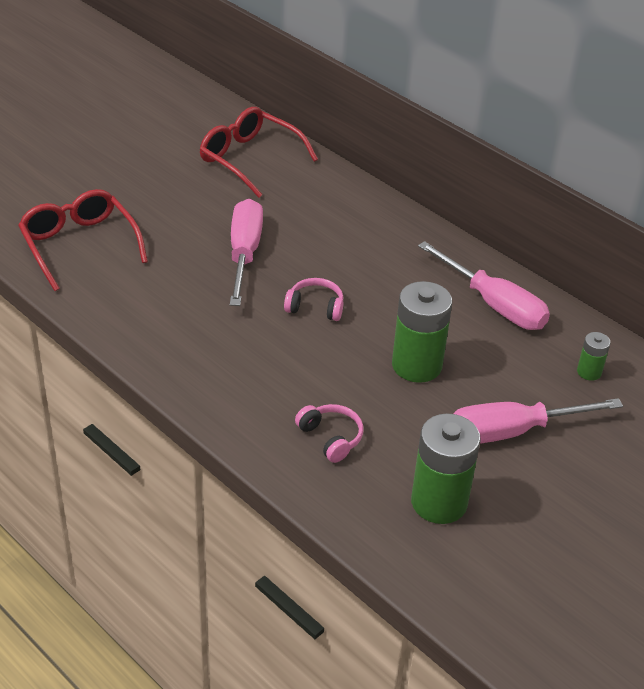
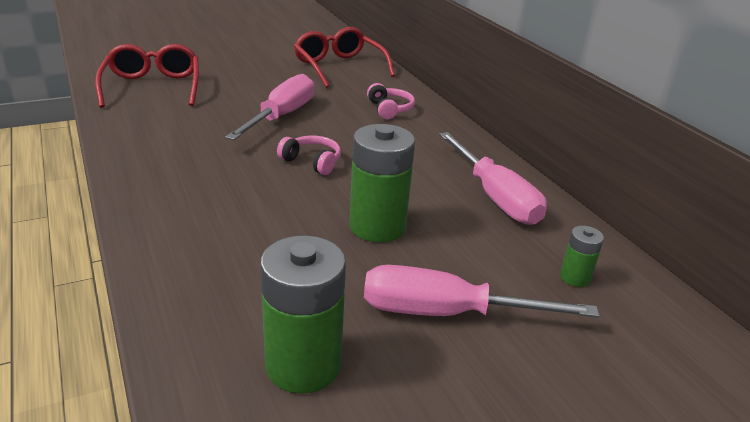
camera: 20 degrees right, 10 degrees down
(331, 438) = (233, 266): pink headphones -> pink headphones (389, 109)

